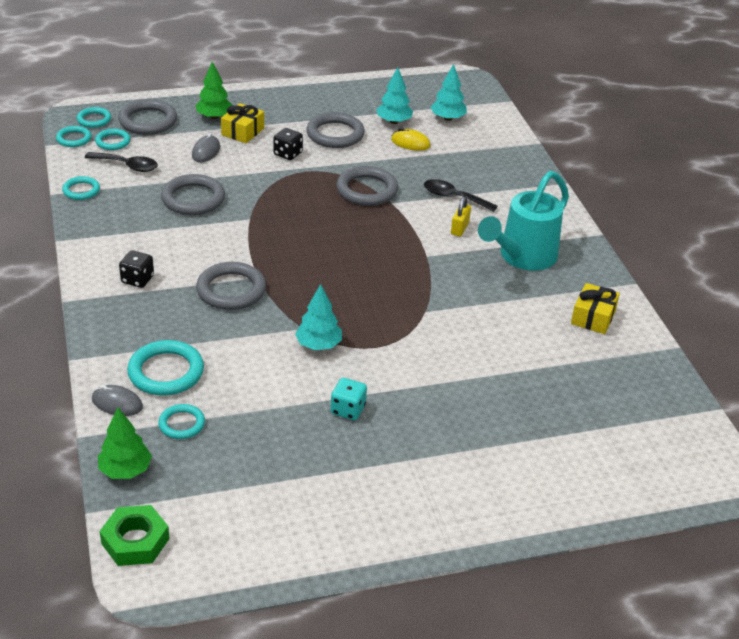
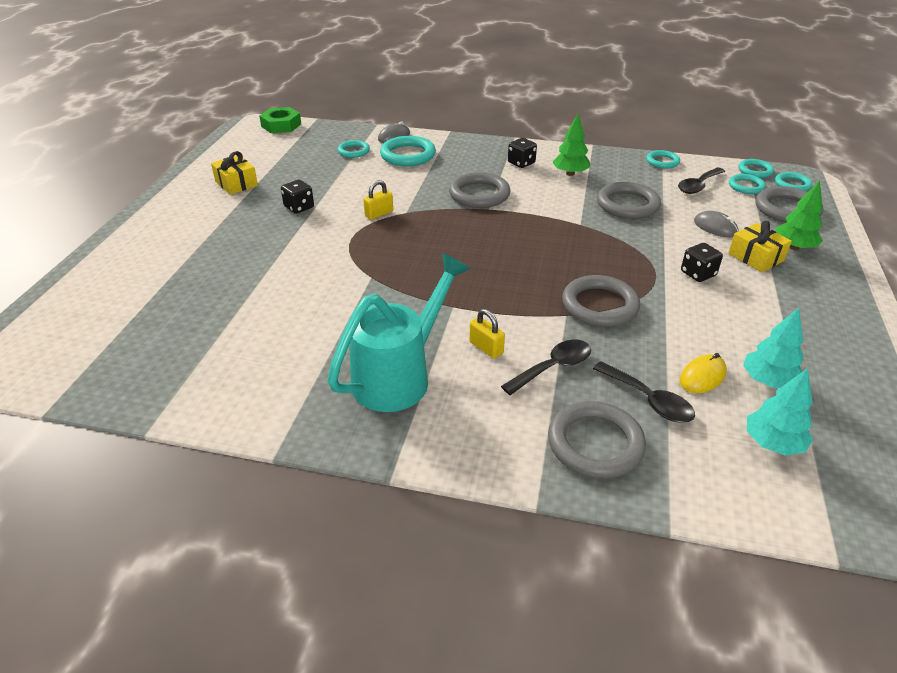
camera: 120 degrees right, 0 degrees up
(125, 470) = (335, 131): green tree -> green tree (570, 173)
(318, 345) = (379, 214): turquoise tree -> yellow padlock
(335, 134) = (738, 319): grey ring -> grey ring (595, 443)
(348, 409) = (299, 207): turquoise dice -> black dice
(450, 159) = (649, 400): none -> black spoon
(522, 257) = (399, 376): turquoise watering can -> turquoise watering can turned 60 degrees clockwise
(593, 317) = (257, 385): yellow gift -> yellow gift (236, 183)

